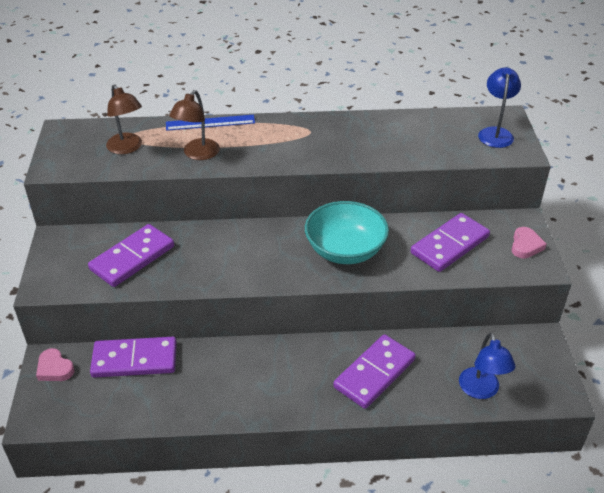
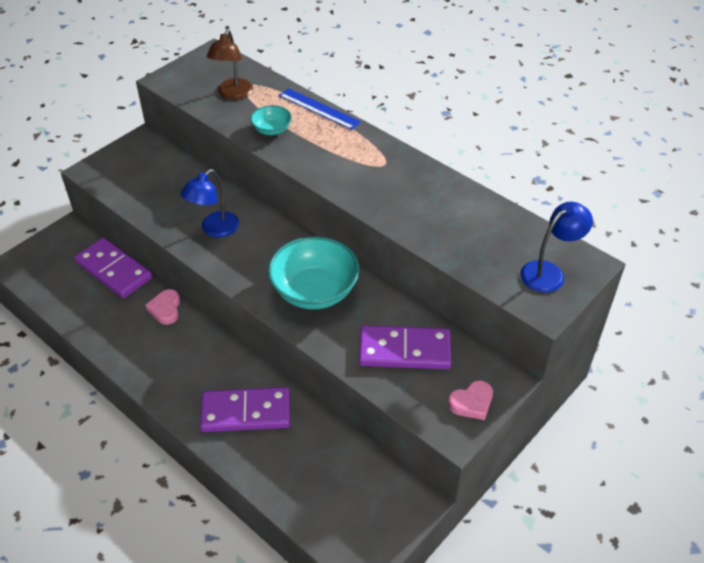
camera: 45 degrees right, 5 degrees up
(54, 368) = (65, 239): pink heart -> pink heart (165, 309)
(132, 258) = (166, 188): purple domino -> none
(197, 154) = (272, 130): brown lamp -> turquoise bowl
(481, 390) = (303, 496): blue lamp -> blue lamp (214, 229)

